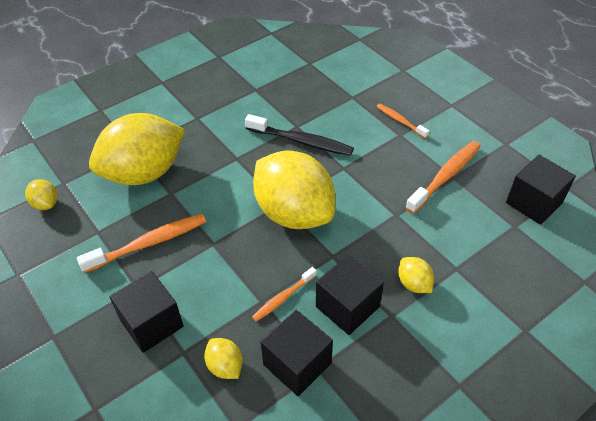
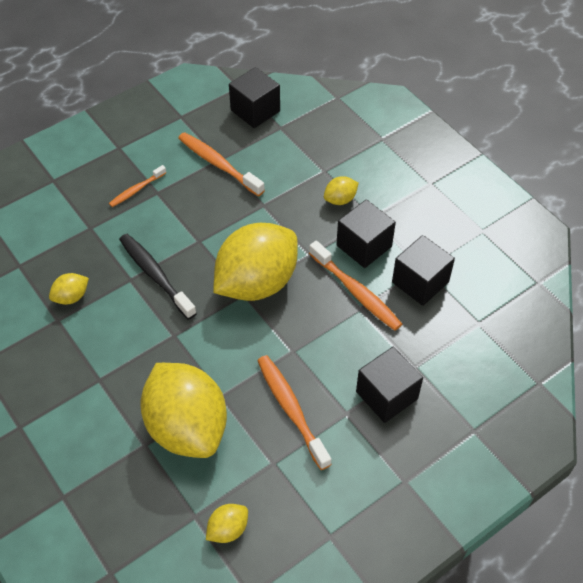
camera: 90 degrees left, 5 degrees up
(225, 366) = (426, 333): yellow lemon -> yellow lemon (71, 297)
(283, 298) = (356, 292): orange toothbrush -> orange toothbrush, size x1.71
(301, 141) = (155, 275): black toothbrush -> black toothbrush turned 60 degrees counterclockwise

